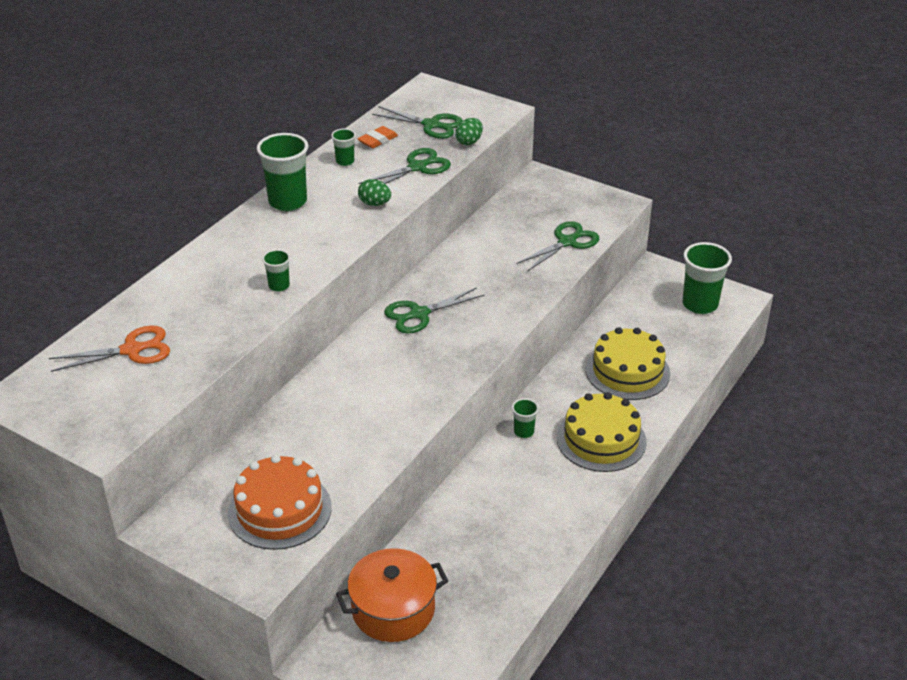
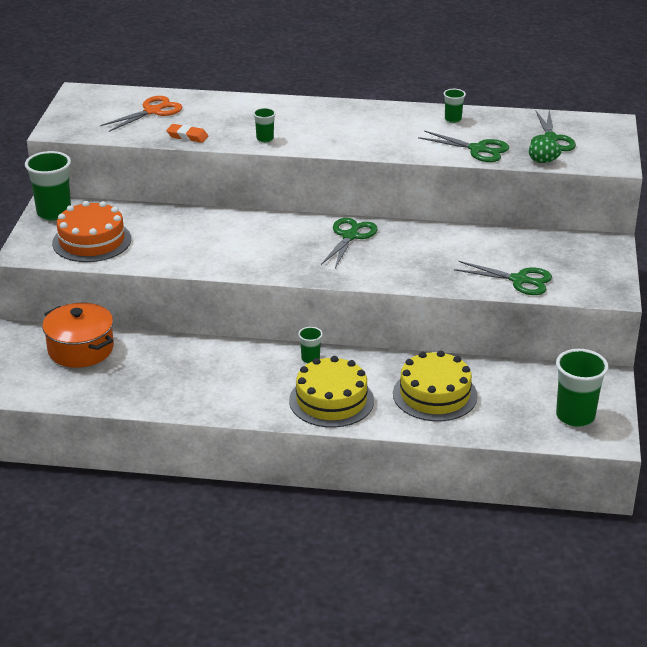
camera: 65 degrees right, 5 degrees down
(132, 350) = (152, 111): orange scissors -> orange scissors turned 90 degrees counterclockwise
(287, 202) = (373, 113): green cup -> green cup (54, 213)
(375, 204) = (406, 146): green egg -> none
(378, 140) = (499, 124): orange eraser -> orange eraser (187, 136)
(419, 314) = (350, 236): green scissors -> green scissors turned 75 degrees clockwise

